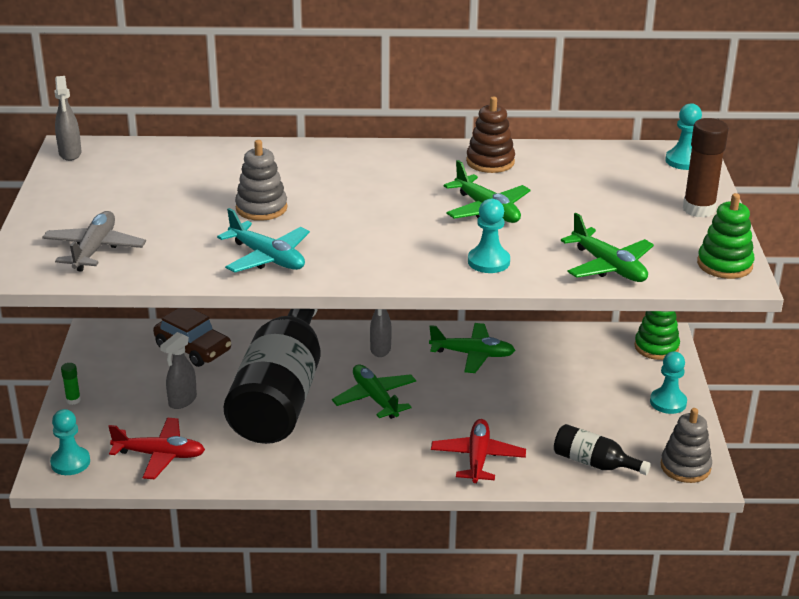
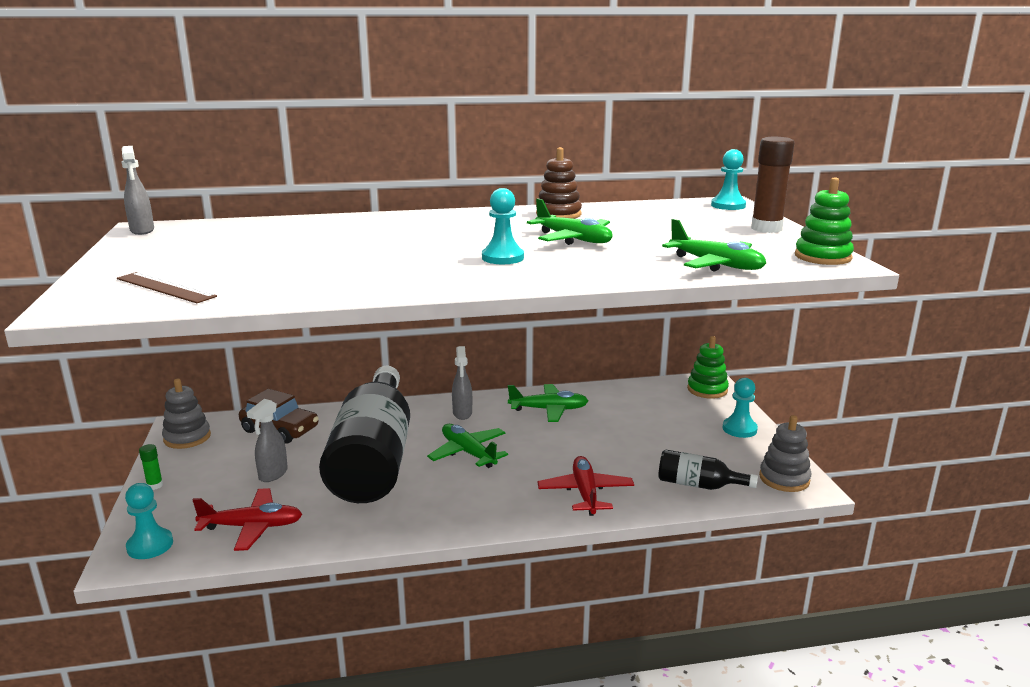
camera: 10 degrees left, 10 degrees down
(94, 249) = (165, 287): grey plane -> brown ruler
(261, 208) = (347, 251): grey stacking toy -> grey stacking toy (187, 437)
(267, 258) = (362, 281): turquoise plane -> none
(488, 262) = (596, 269): turquoise pawn -> turquoise pawn (502, 258)

